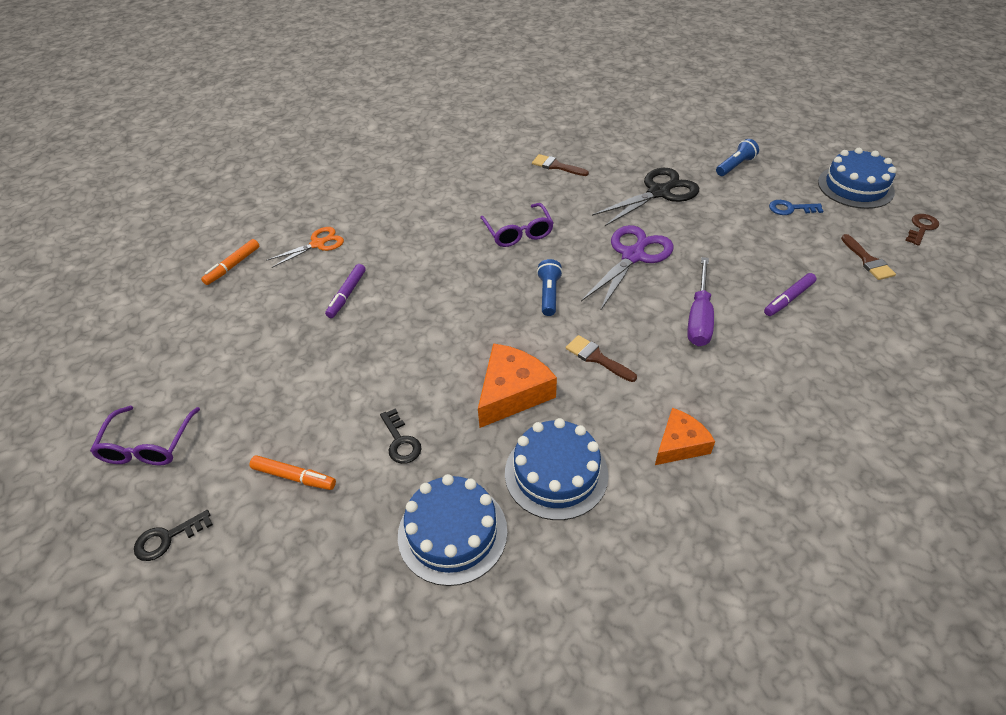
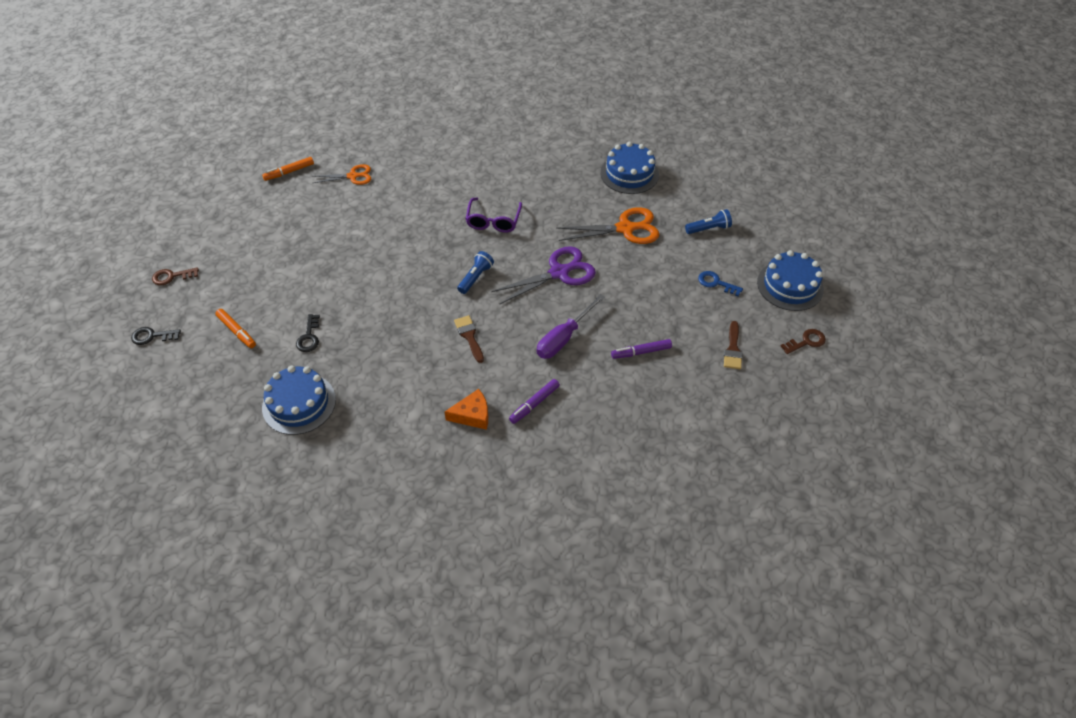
camera: 25 degrees right, 5 degrees up
(148, 445) = (172, 276): purple glasses -> brown key
(347, 295) = (345, 223): purple marker -> purple marker (534, 404)
(512, 393) = (397, 336): orange cheese -> none
(556, 166) = (567, 175): brown brush -> none
(556, 473) = (383, 397): blue cake -> blue cake (629, 174)
(659, 192) = (626, 228): black scissors -> orange scissors

